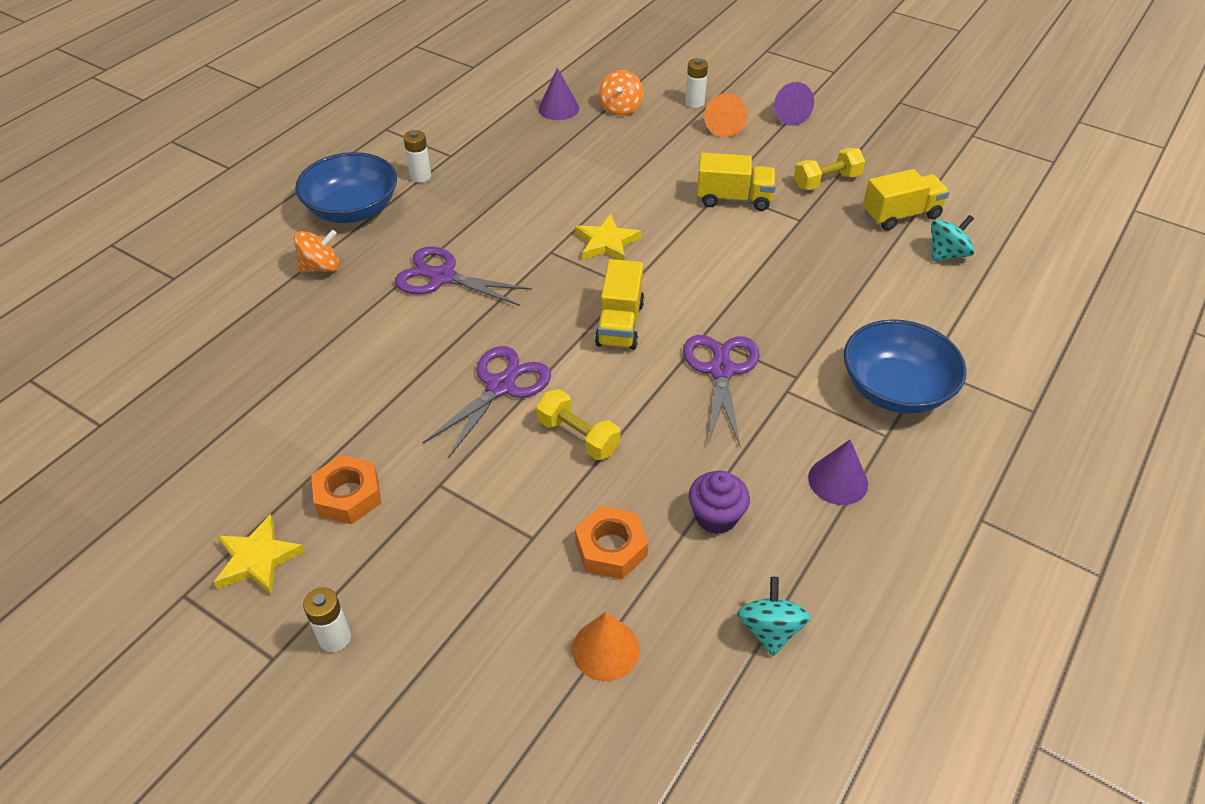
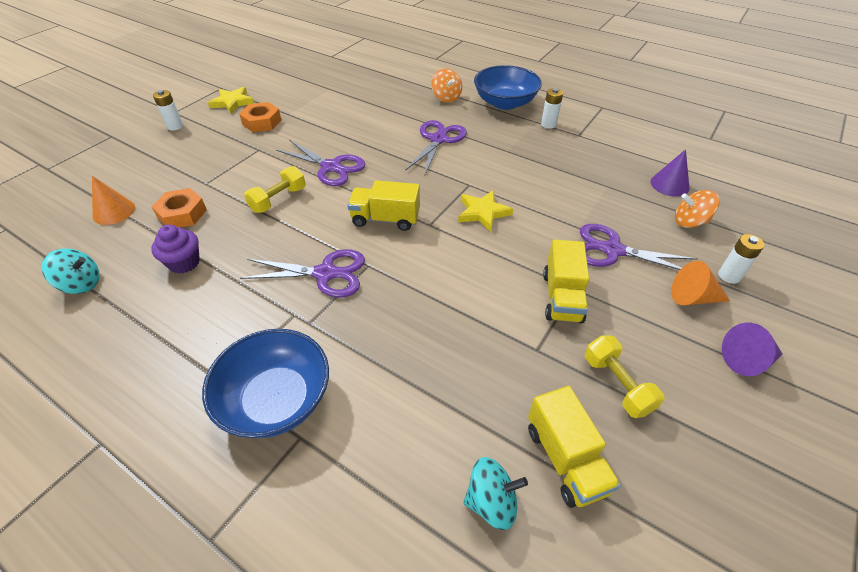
camera: 90 degrees right, 0 degrees up
(665, 160) = (613, 250): none -> purple scissors
(838, 480) = (186, 338): purple cone -> none
(947, 254) = (491, 501): turquoise spinning top -> turquoise spinning top turned 60 degrees counterclockwise

